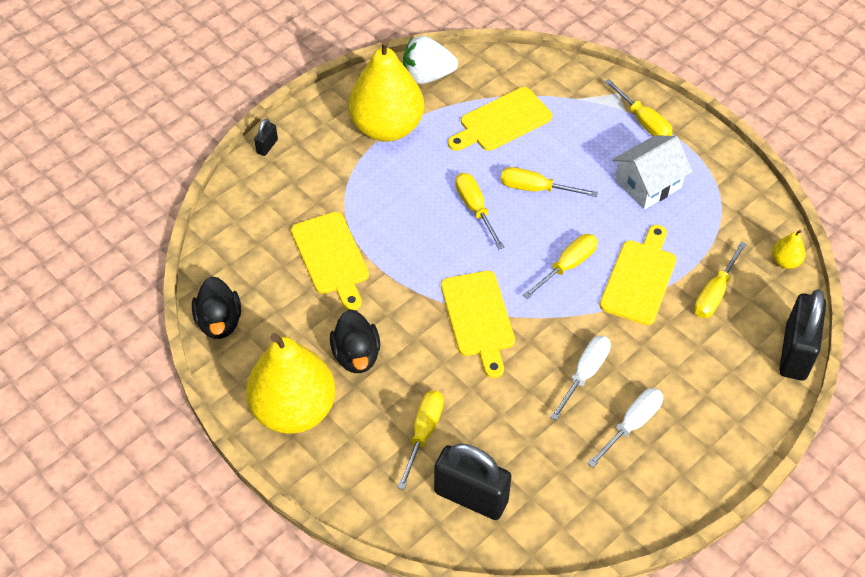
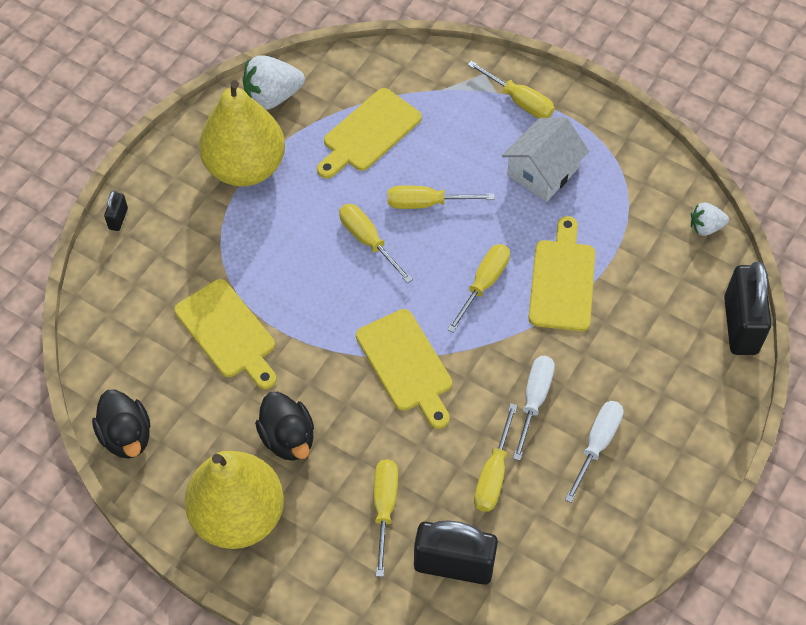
camera: 15 degrees left, 5 degrees up
(714, 293) = (643, 279): yellow screwdriver -> yellow screwdriver (493, 474)
(785, 261) = (705, 227): yellow pear -> white strawberry

